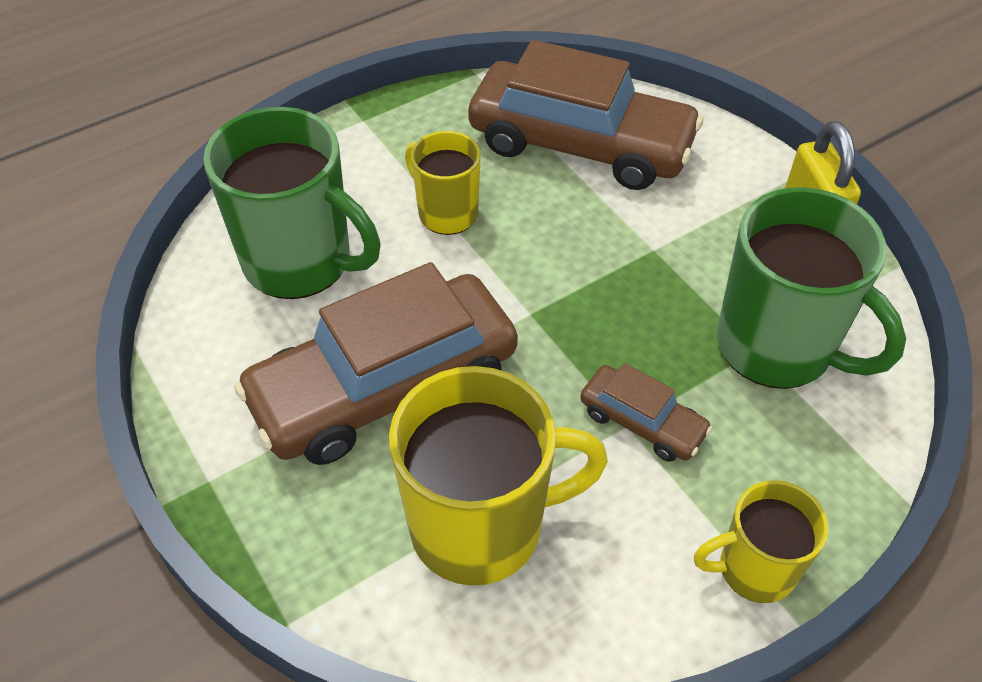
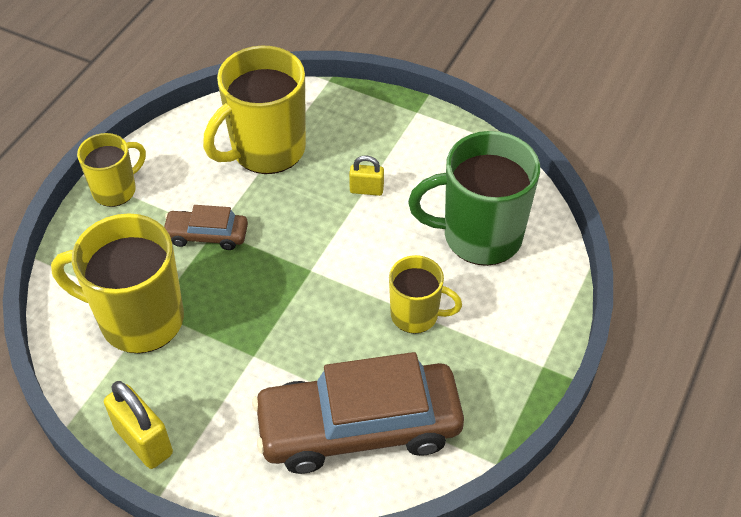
camera: 150 degrees right, 0 degrees up
(384, 386) = (366, 190): brown car -> yellow padlock
(777, 347) = (139, 319): green mug -> yellow mug

